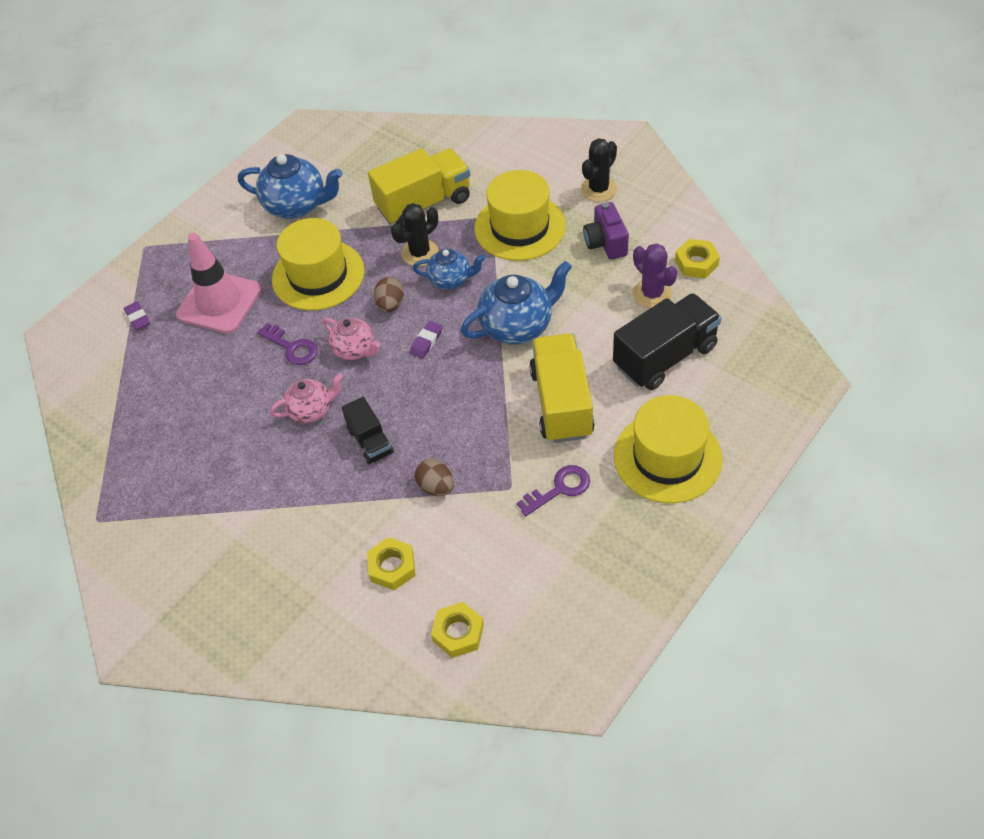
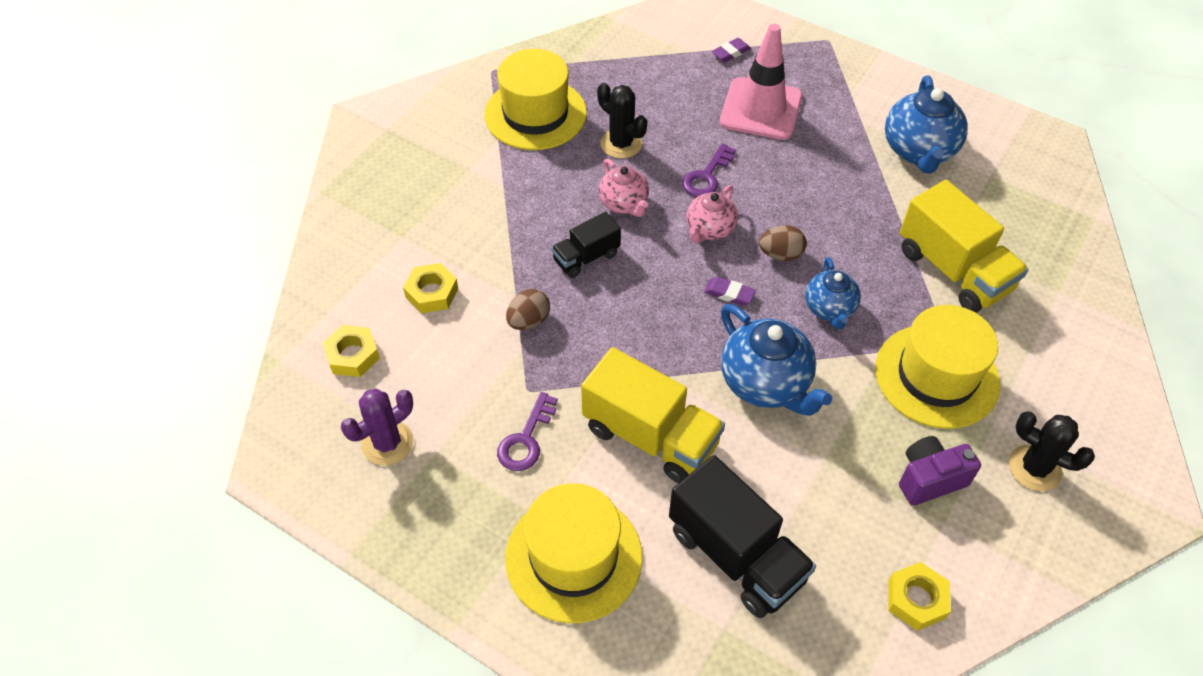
camera: 80 degrees right, 0 degrees up
(318, 275) = (814, 184): yellow hat -> yellow hat (535, 114)
(420, 253) = (868, 274): black cactus -> black cactus (621, 144)
(559, 489) = (526, 439): purple key -> purple key turned 60 degrees clockwise
(561, 403) = (650, 436): yellow truck -> yellow truck turned 45 degrees clockwise
(652, 294) = (845, 539): purple cactus -> purple cactus (387, 443)

